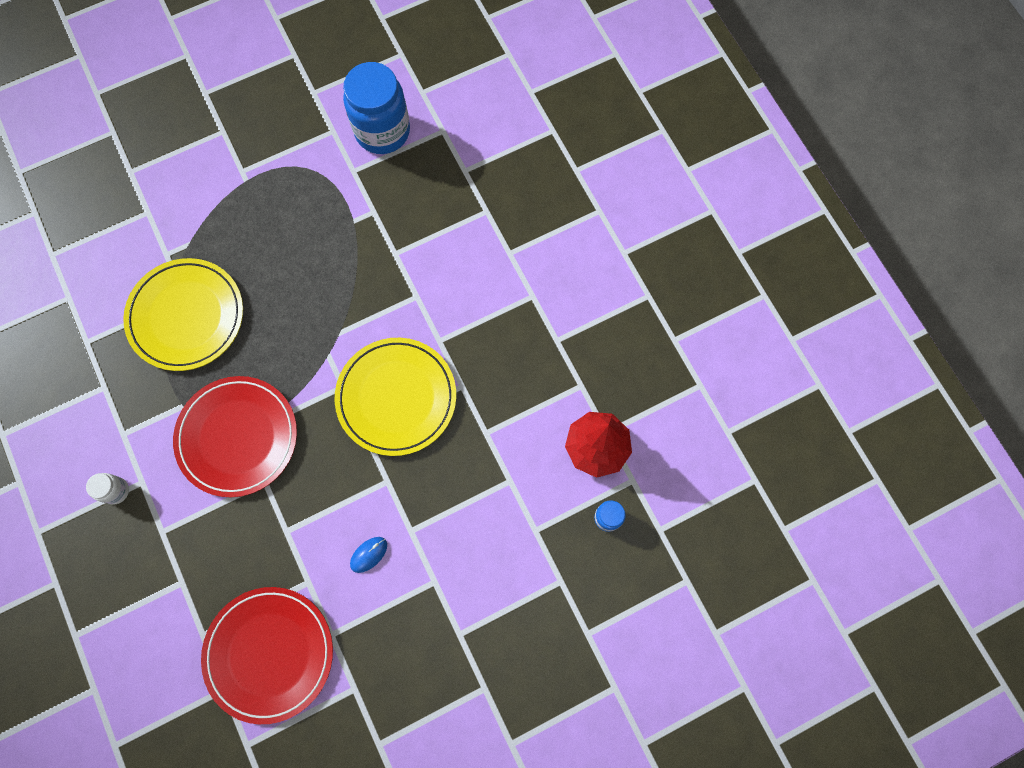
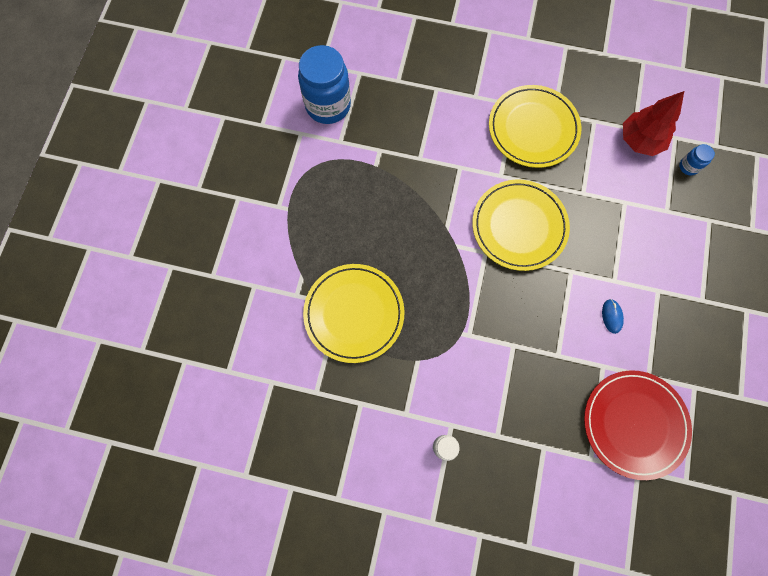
camera: 50 degrees left, 0 degrees up
(237, 437) = (468, 341): red plate -> none
(519, 333) = (533, 129): none -> yellow plate

